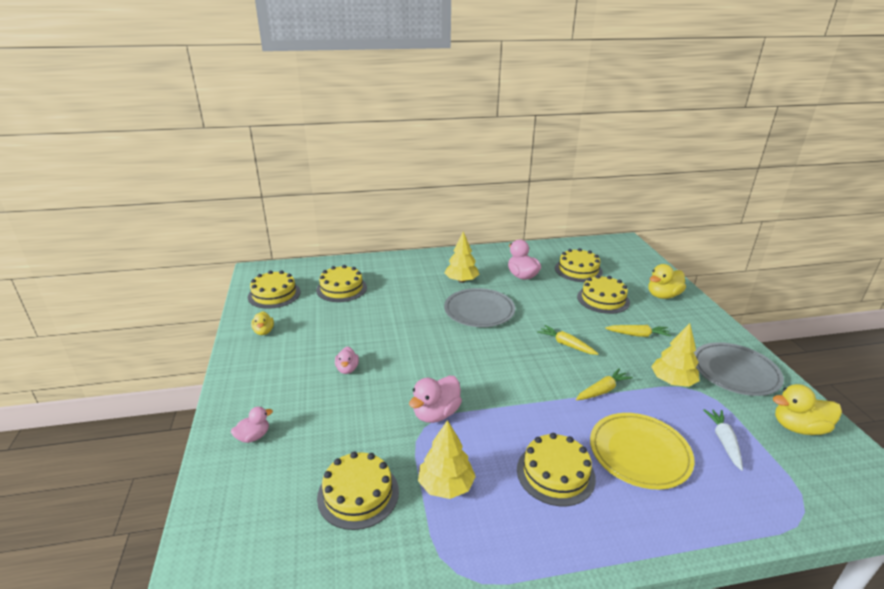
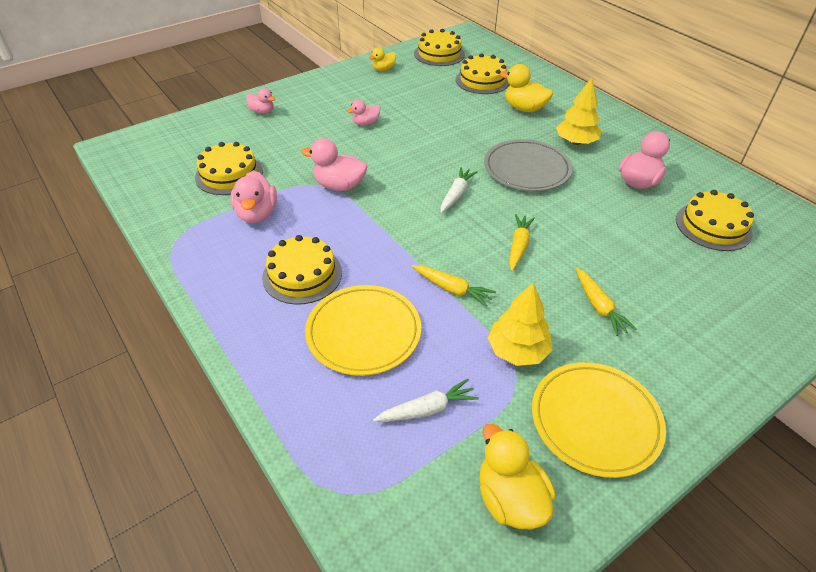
camera: 65 degrees right, 15 degrees up
(446, 485) = (257, 214): yellow tree -> pink duck
(490, 352) = (456, 194): none -> white carrot
(603, 299) = (658, 261): yellow cake -> none
(663, 295) = (739, 323): yellow duck -> yellow duck (524, 108)
(735, 372) = (595, 420): grey plate -> yellow plate

